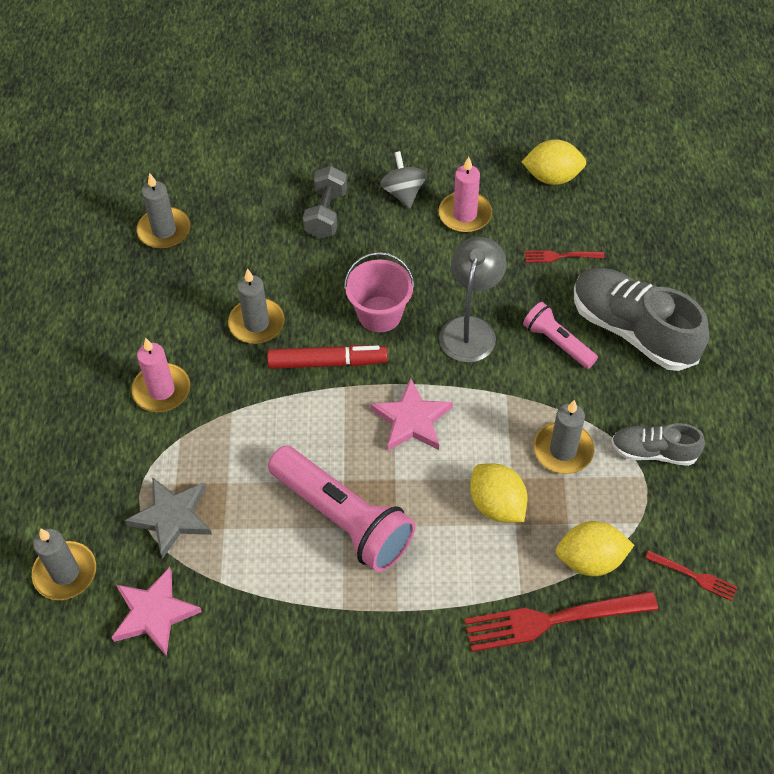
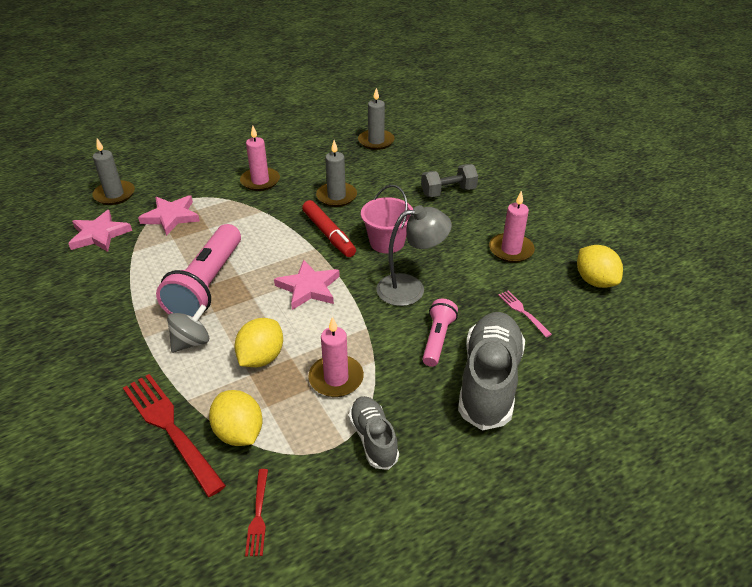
camera: 60 degrees right, 15 degrees down
(172, 517) = (171, 217): grey star -> pink star
(403, 193) = (500, 216): grey spinning top -> grey spinning top (191, 342)
(560, 256) = (523, 312): red fork -> pink fork
(563, 450) = (336, 378): grey candle -> pink candle

